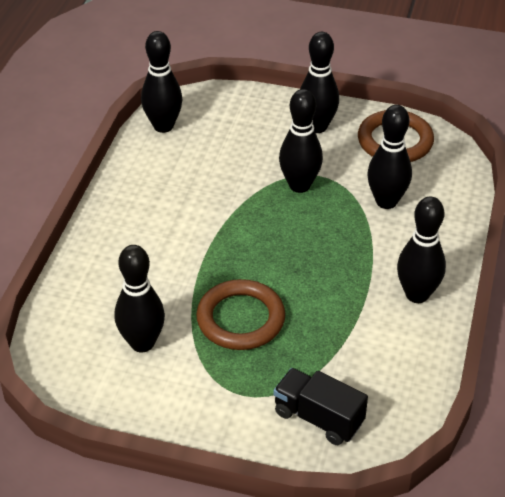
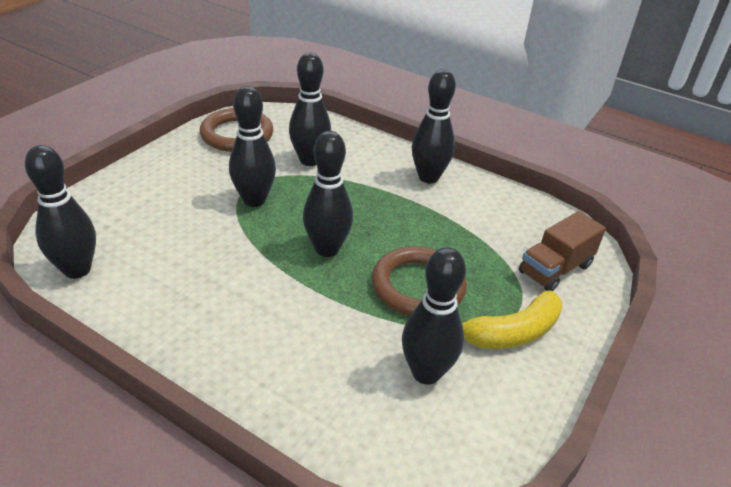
camera: 75 degrees left, 5 degrees down
(211, 393) = (512, 332): none -> yellow banana
(317, 127) = (180, 168): black bowling pin -> black bowling pin (327, 249)
(318, 418) = (555, 269): black truck -> brown truck

